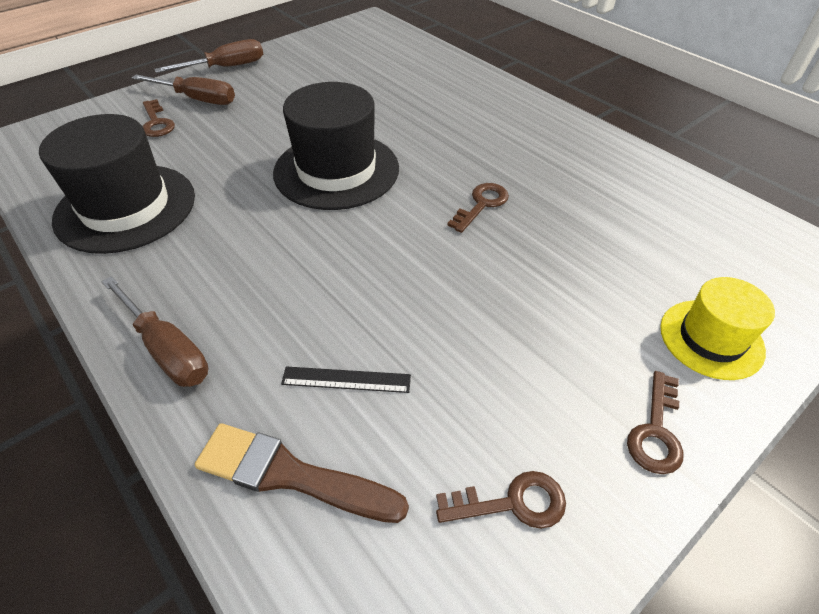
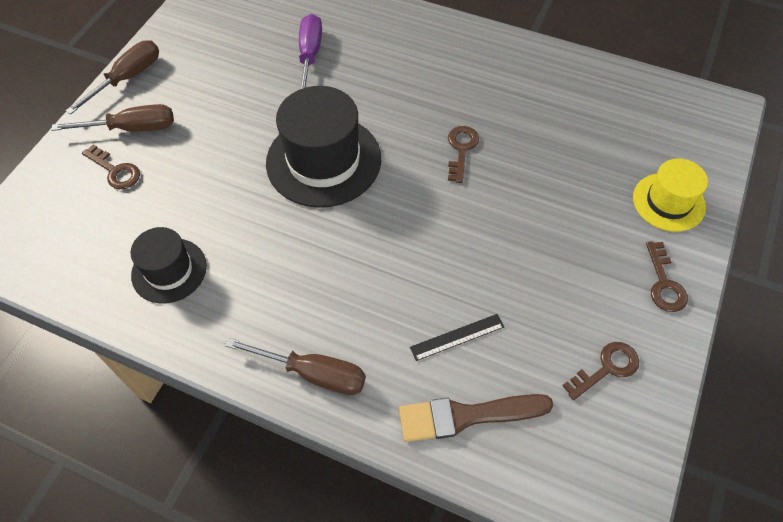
camera: 25 degrees left, 10 degrees up
(126, 207) = (169, 270): black hat -> black hat, size x0.59
(389, 92) = (310, 55): none -> purple screwdriver

